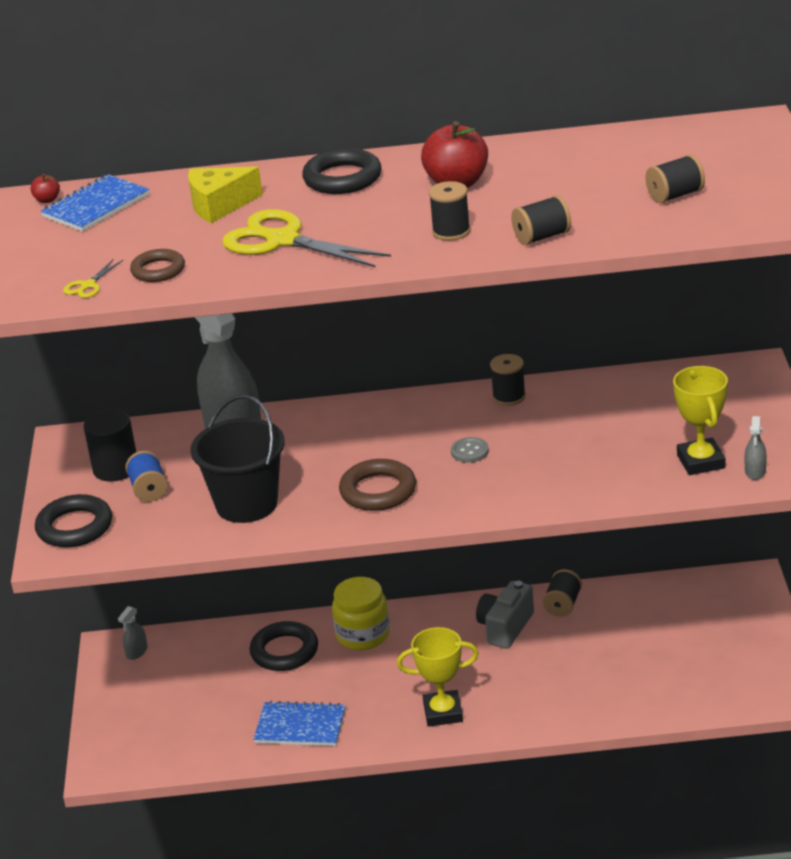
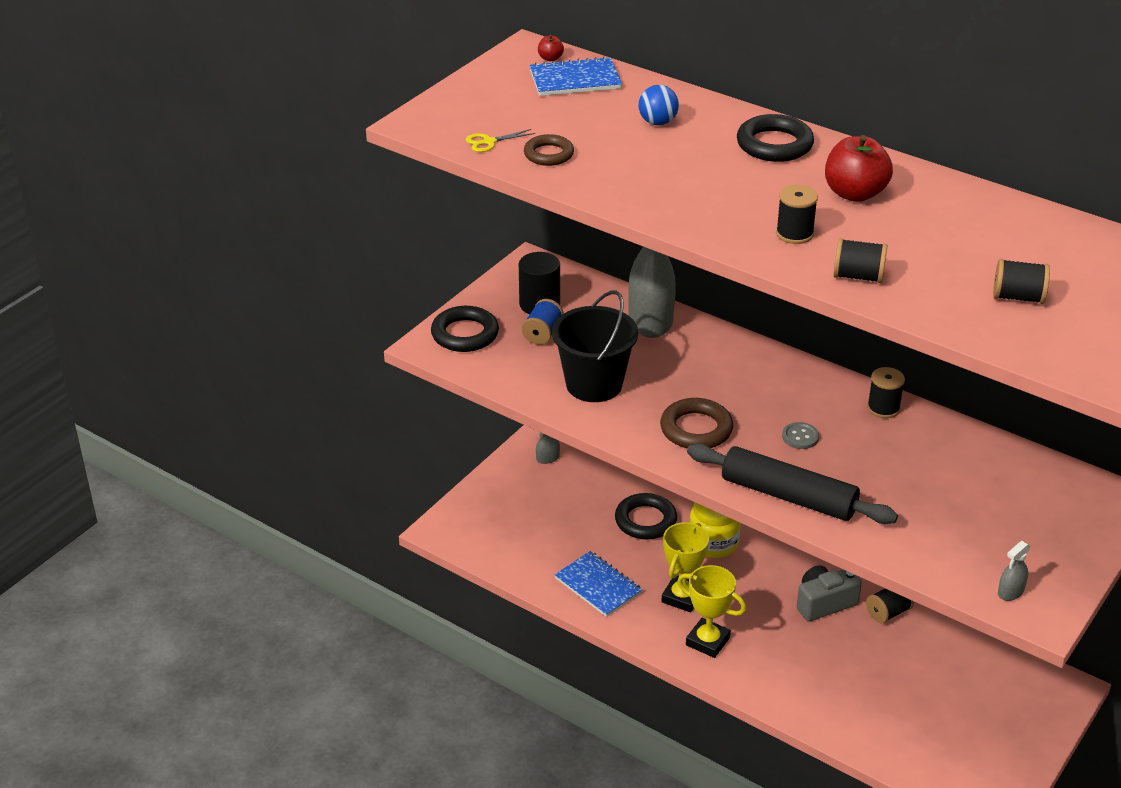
camera: 35 degrees right, 5 degrees up
(219, 205) = (657, 122): yellow cheese -> blue ball
(282, 240) = (663, 175): yellow scissors -> none
(513, 498) = (788, 496): none -> black rolling pin
(701, 461) = (974, 555): yellow trophy -> yellow trophy (682, 597)

